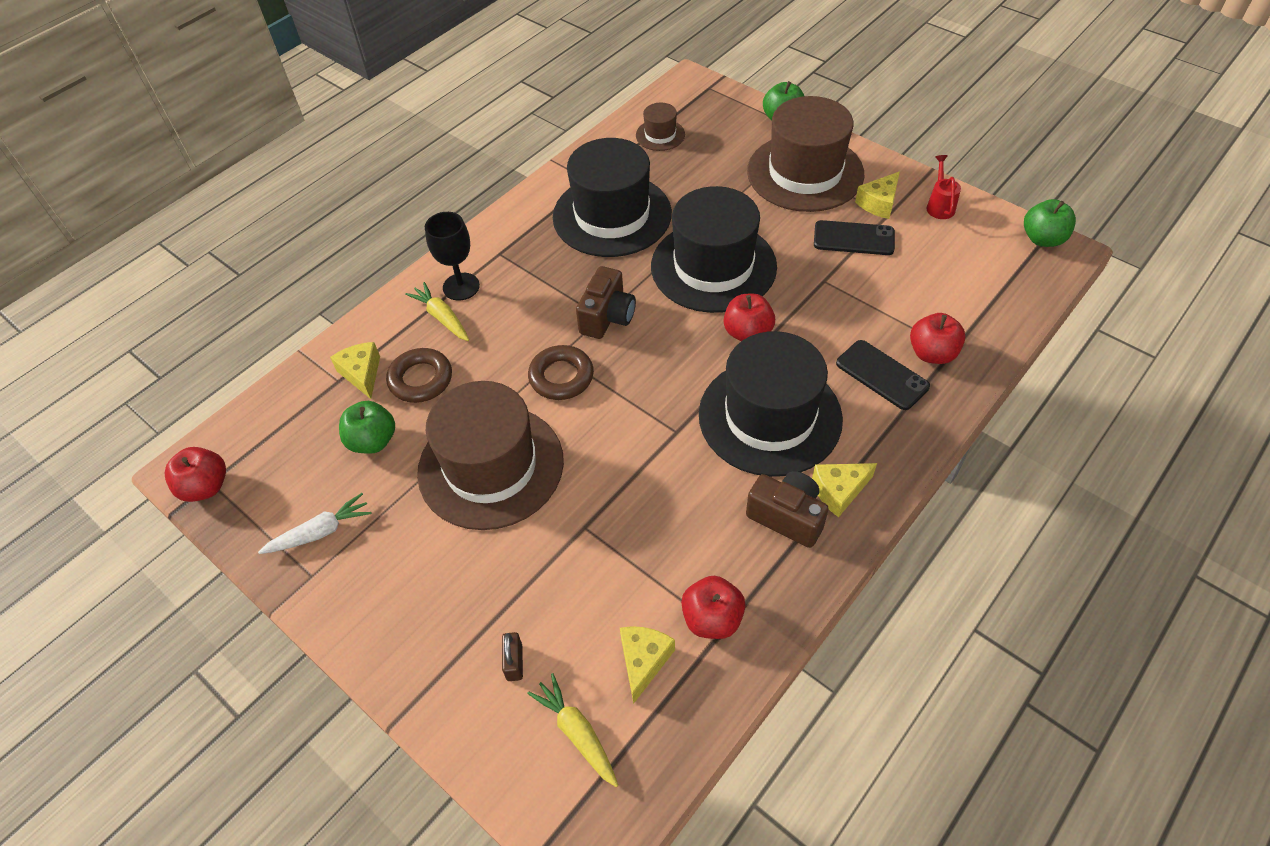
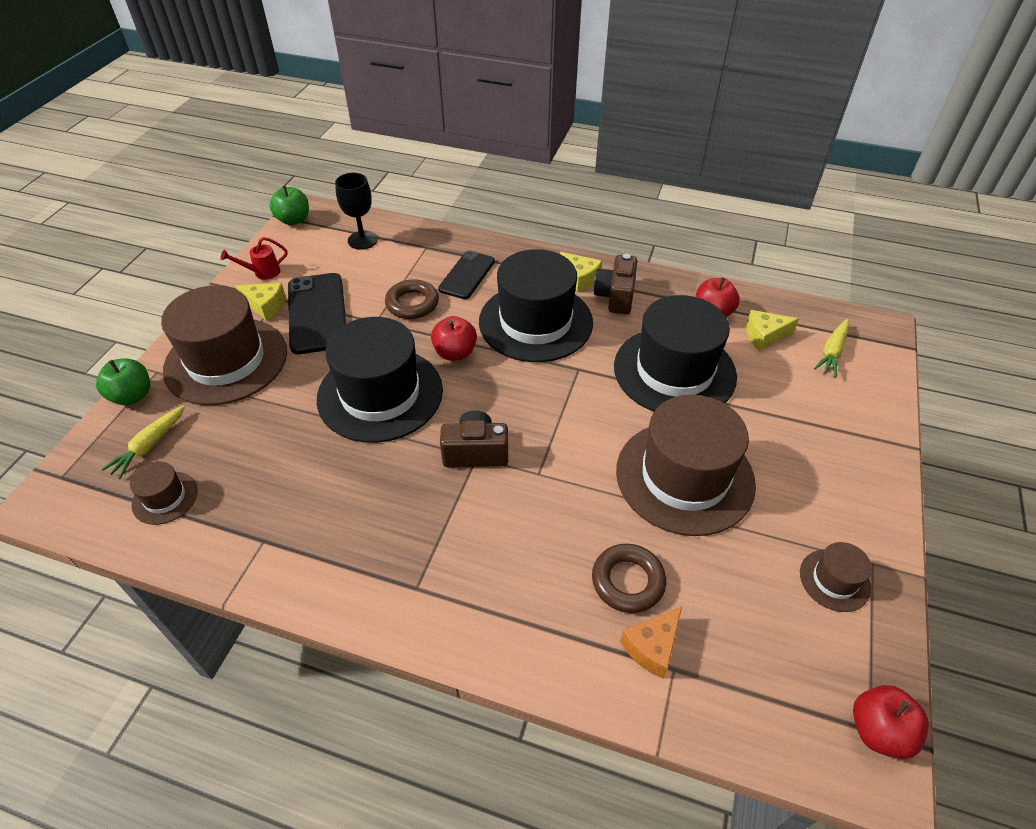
camera: 115 degrees left, 5 degrees down
(320, 532) = (834, 580): white carrot -> brown hat
(362, 374) = (652, 647): yellow cheese -> orange cheese
(373, 441) = (721, 587): green apple -> none
(442, 318) = (537, 602): yellow carrot -> yellow carrot (149, 446)
(461, 286) = (483, 605): black goblet -> black goblet (362, 240)
(514, 662) = (819, 398): brown padlock -> none
(561, 377) = (563, 462): brown ring -> brown ring (412, 304)
(612, 215) = (323, 498): black hat -> black hat (674, 371)
(853, 238) = (317, 313): black phone -> black phone, size x1.54
(932, 353) = (435, 256): red apple -> none

